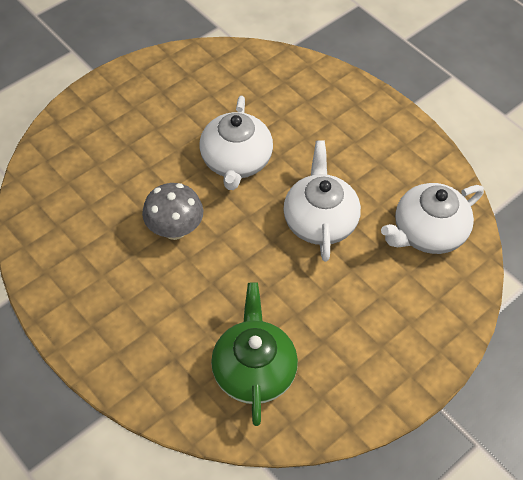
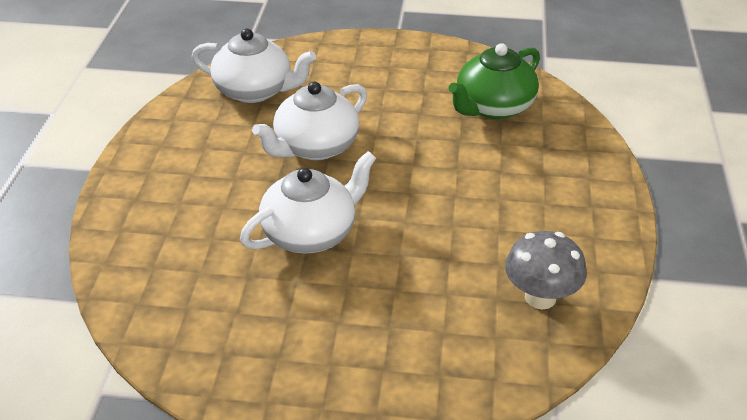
camera: 130 degrees left, 15 degrees down
(174, 229) = (439, 221): grey mushroom -> grey mushroom (540, 297)

